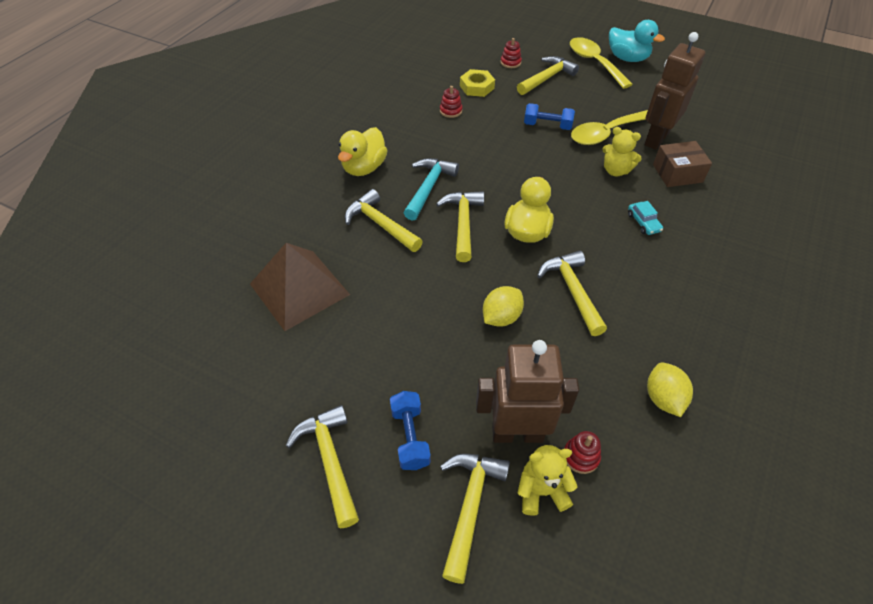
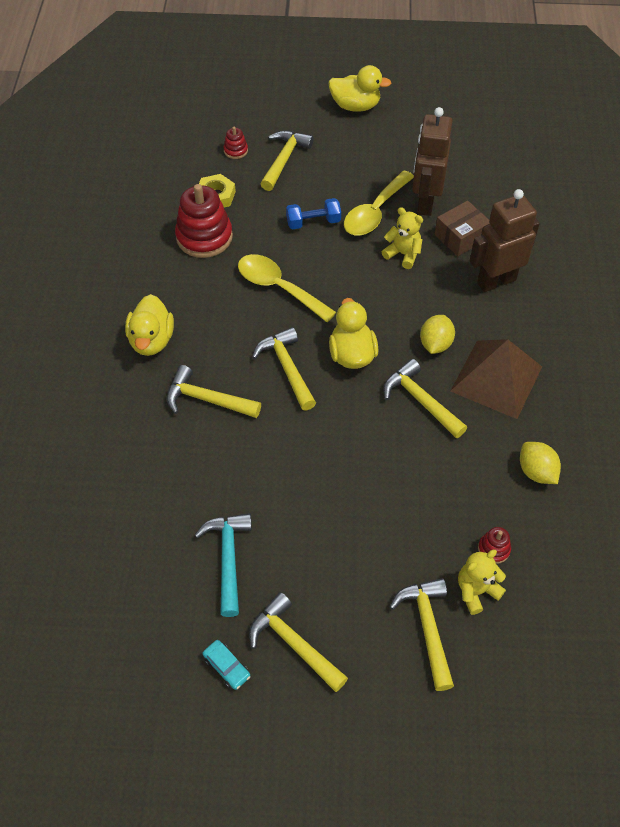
camera: 25 degrees left, 5 degrees up
(299, 289) = (168, 499): brown pyramid -> brown pyramid (496, 378)
(410, 437) = (349, 594): blue dumbbell -> none
(428, 187) = (232, 339): turquoise hammer -> turquoise hammer (228, 558)
(451, 111) = (204, 237): red stacking toy -> red stacking toy, size x2.17
(501, 317) = (371, 452): yellow lemon -> yellow lemon (435, 344)
(517, 433) = (435, 552): brown robot -> brown robot (496, 281)
(594, 63) = (324, 123): yellow spoon -> yellow spoon (279, 287)
(615, 171) = (403, 254): yellow teddy bear -> yellow teddy bear turned 150 degrees counterclockwise
(627, 58) = (355, 106): turquoise duck -> yellow duck
(643, 222) = (452, 304): turquoise car -> turquoise car (227, 667)

